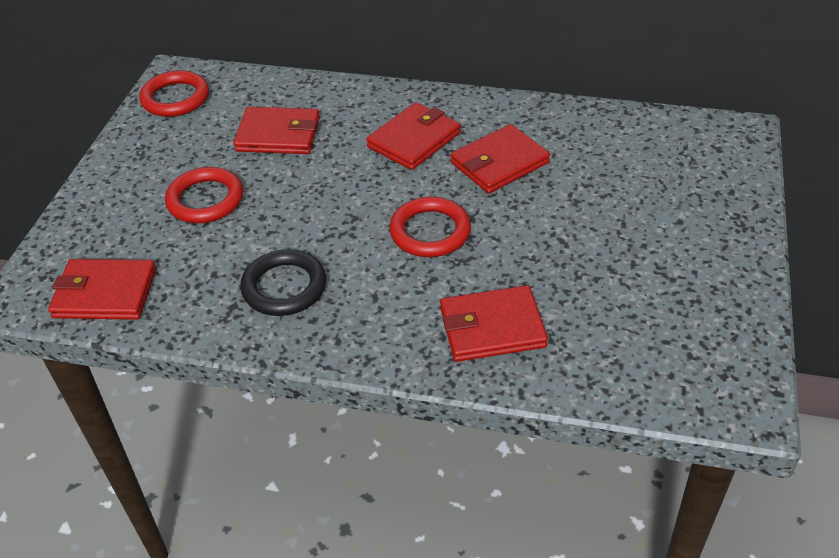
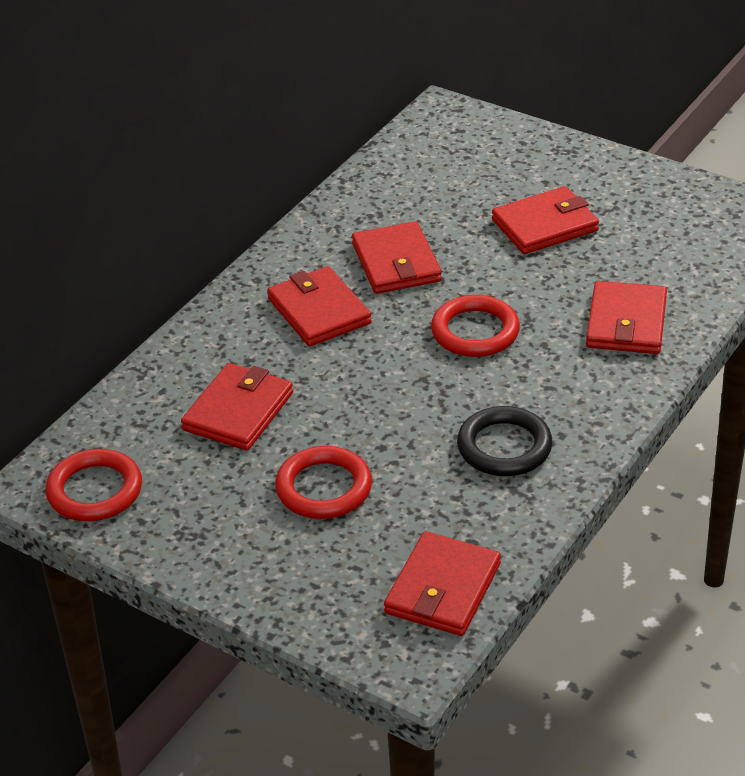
camera: 70 degrees left, 5 degrees down
(610, 237) = (545, 225): none -> red wallet

